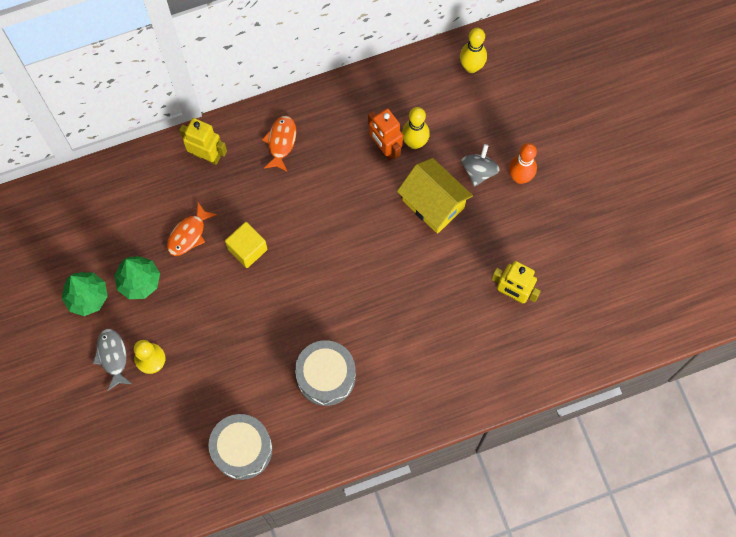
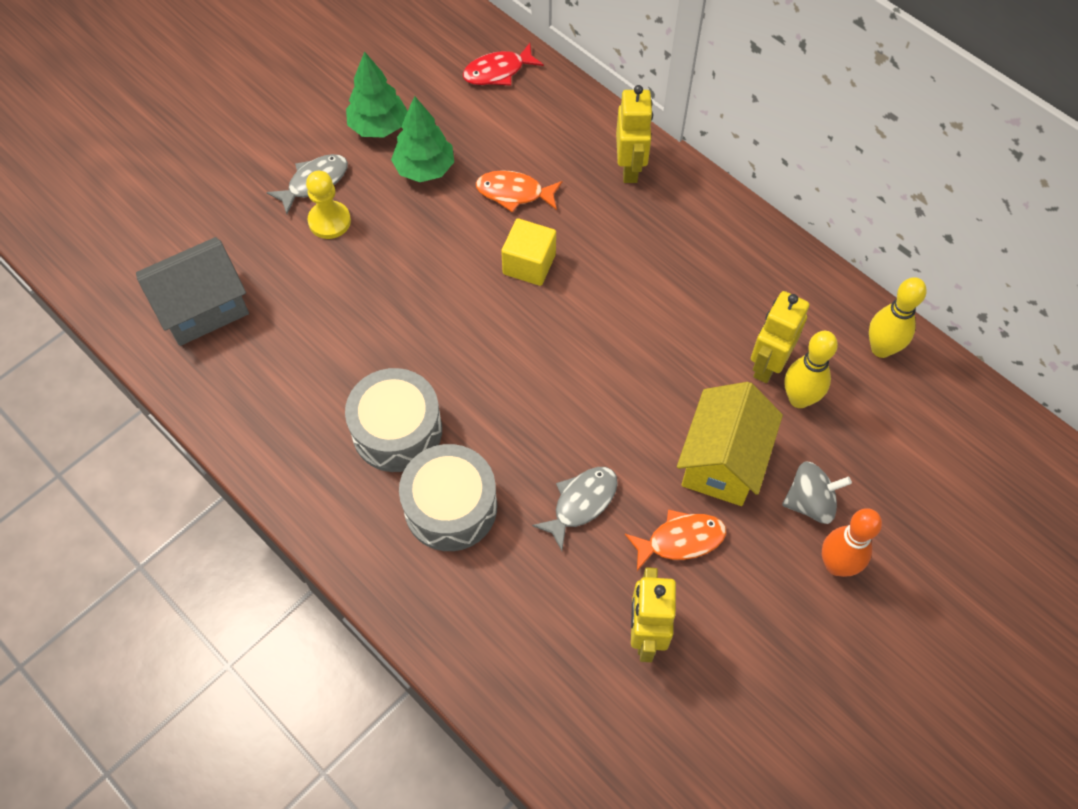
camera: 65 degrees right, 10 degrees down
(82, 200) = (498, 72): none -> red fish
(178, 463) = (203, 308): none -> grey house
(242, 449) = (251, 373): grey drum -> grey drum (450, 507)
(281, 142) = (698, 239): orange fish -> orange fish (681, 540)
(385, 148) = (767, 364): orange robot -> yellow robot
(422, 292) = (581, 503): none -> grey fish
(471, 67) = (963, 424): yellow bowling pin -> yellow bowling pin (881, 348)

